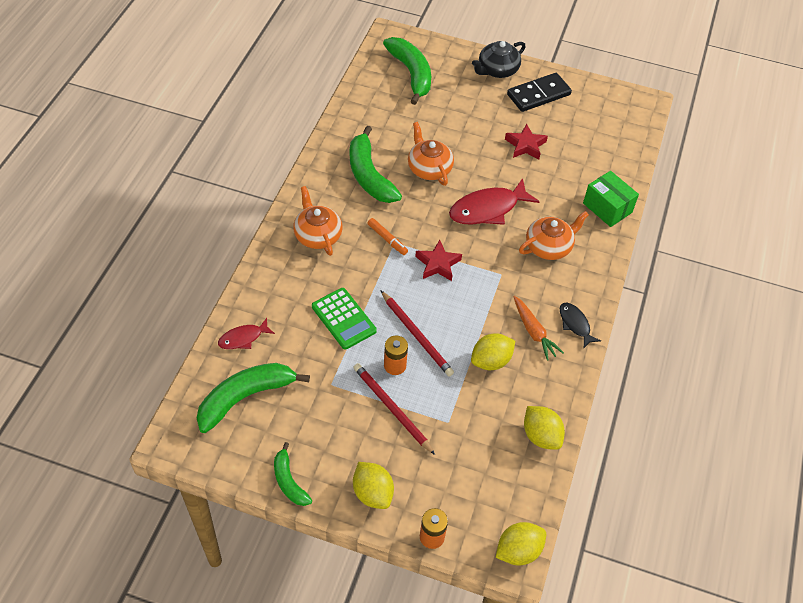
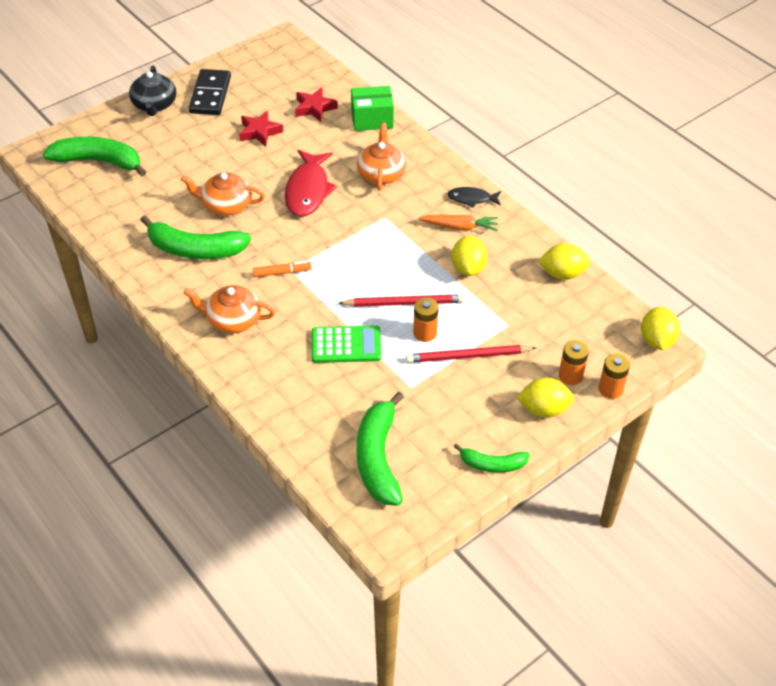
camera: 55 degrees left, 5 degrees down
(243, 338) = (308, 430): red fish -> none
(425, 497) = (570, 375): none -> orange battery
(438, 264) = (339, 252): red star -> red star (314, 108)

